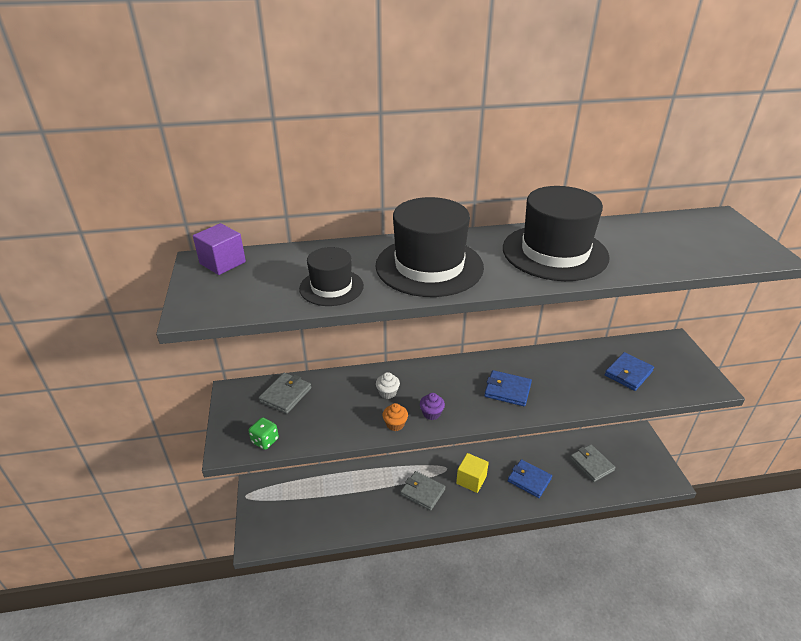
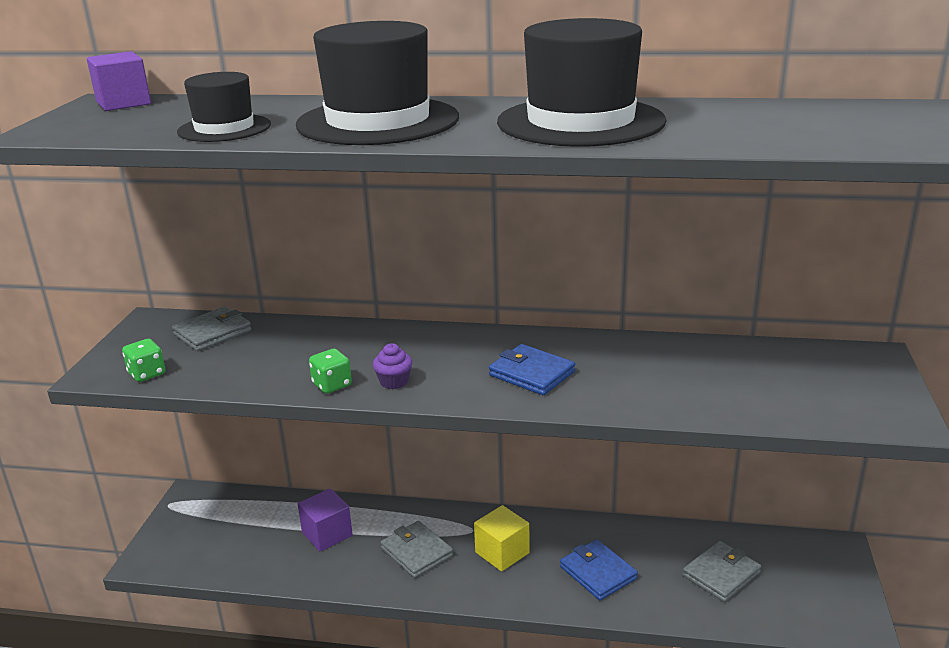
camera: 20 degrees right, 10 degrees down
(362, 492) = (327, 534): none -> purple cube
(387, 393) = (350, 350): white cupcake -> none
(395, 424) = (332, 385): orange cupcake -> green dice
(591, 464) = (721, 574): grey wallet -> grey wallet turned 60 degrees clockwise
(628, 373) = (754, 383): blue wallet -> none

